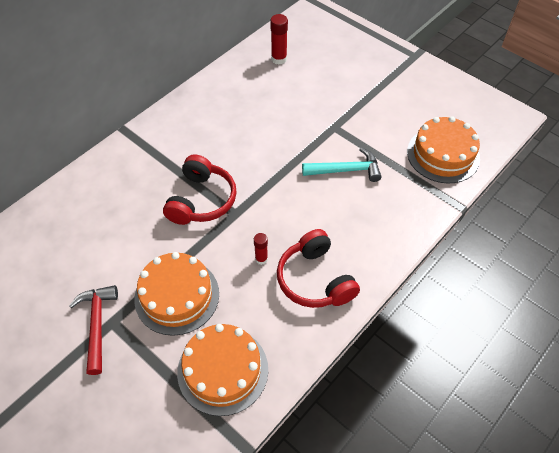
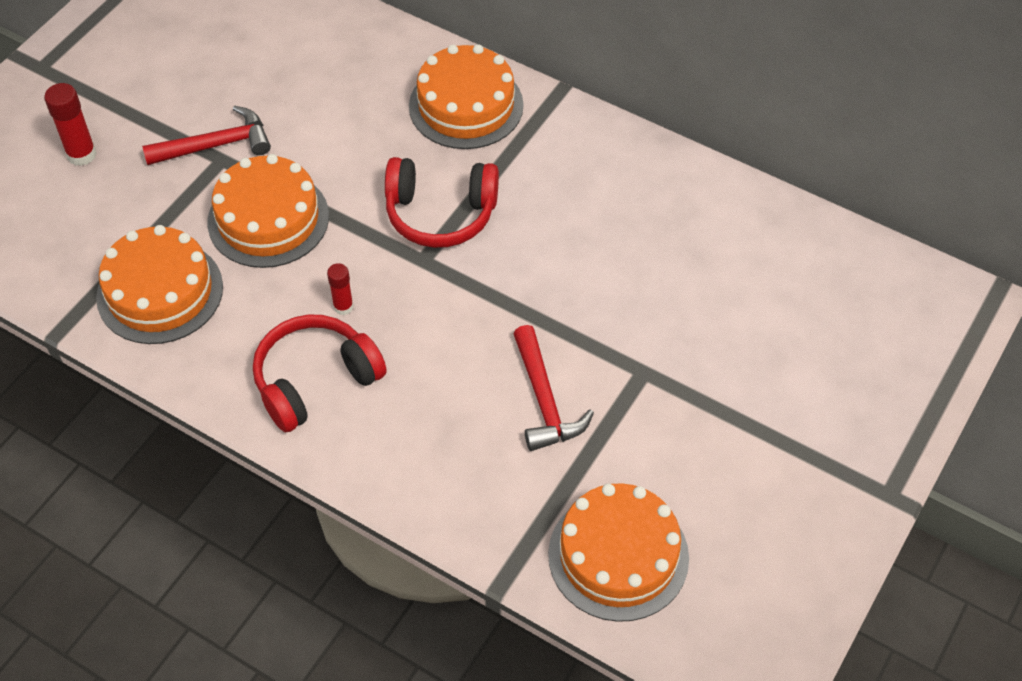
camera: 80 degrees right, 0 degrees up
(118, 176) = (466, 105): none -> orange cake
(279, 59) = (796, 264): red glue stick -> red glue stick (81, 154)
(345, 170) = (544, 400): turquoise hammer -> red hammer

